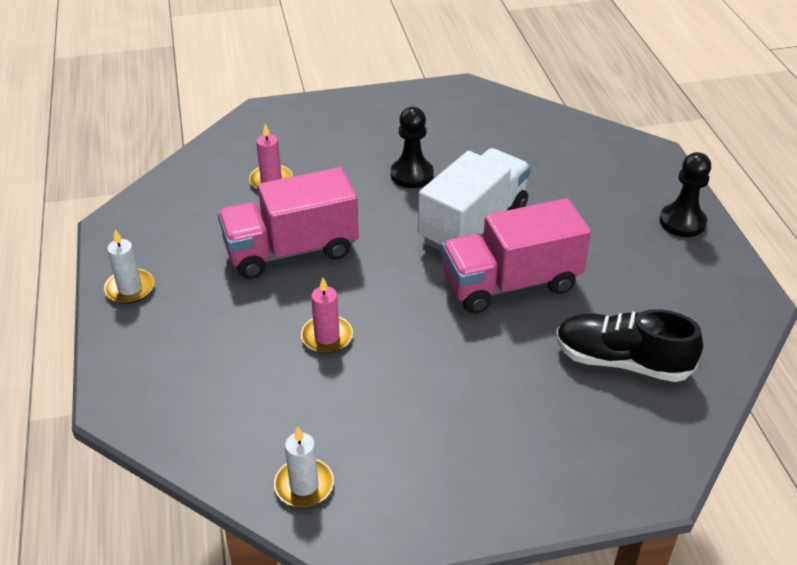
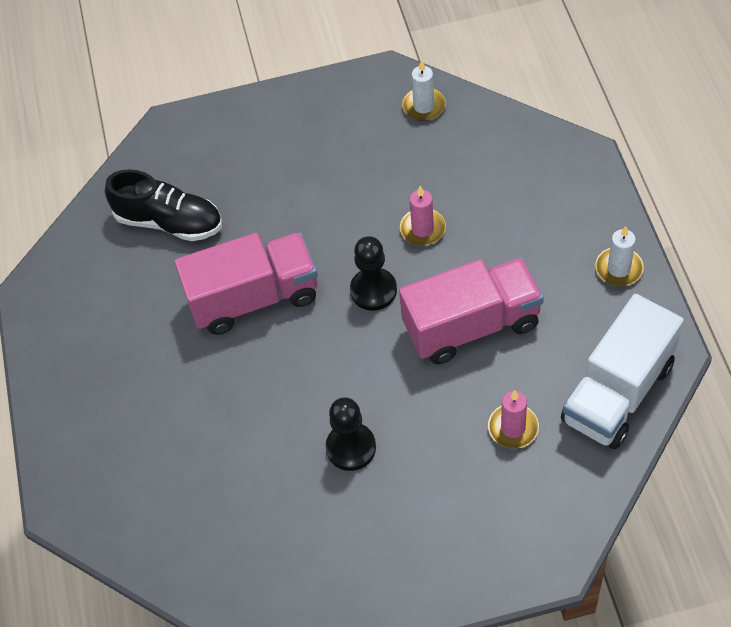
camera: 175 degrees left, 15 degrees up
(473, 225) = (284, 372): white truck -> white truck (618, 392)
(682, 222) = (65, 390): black pawn -> black pawn (373, 290)

